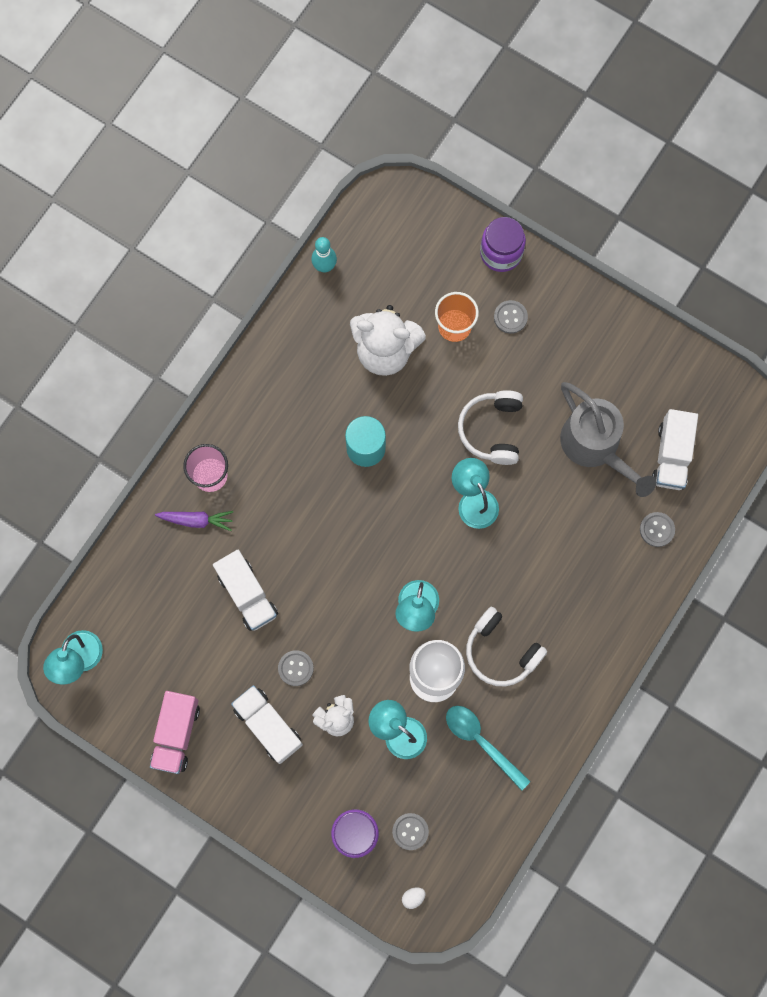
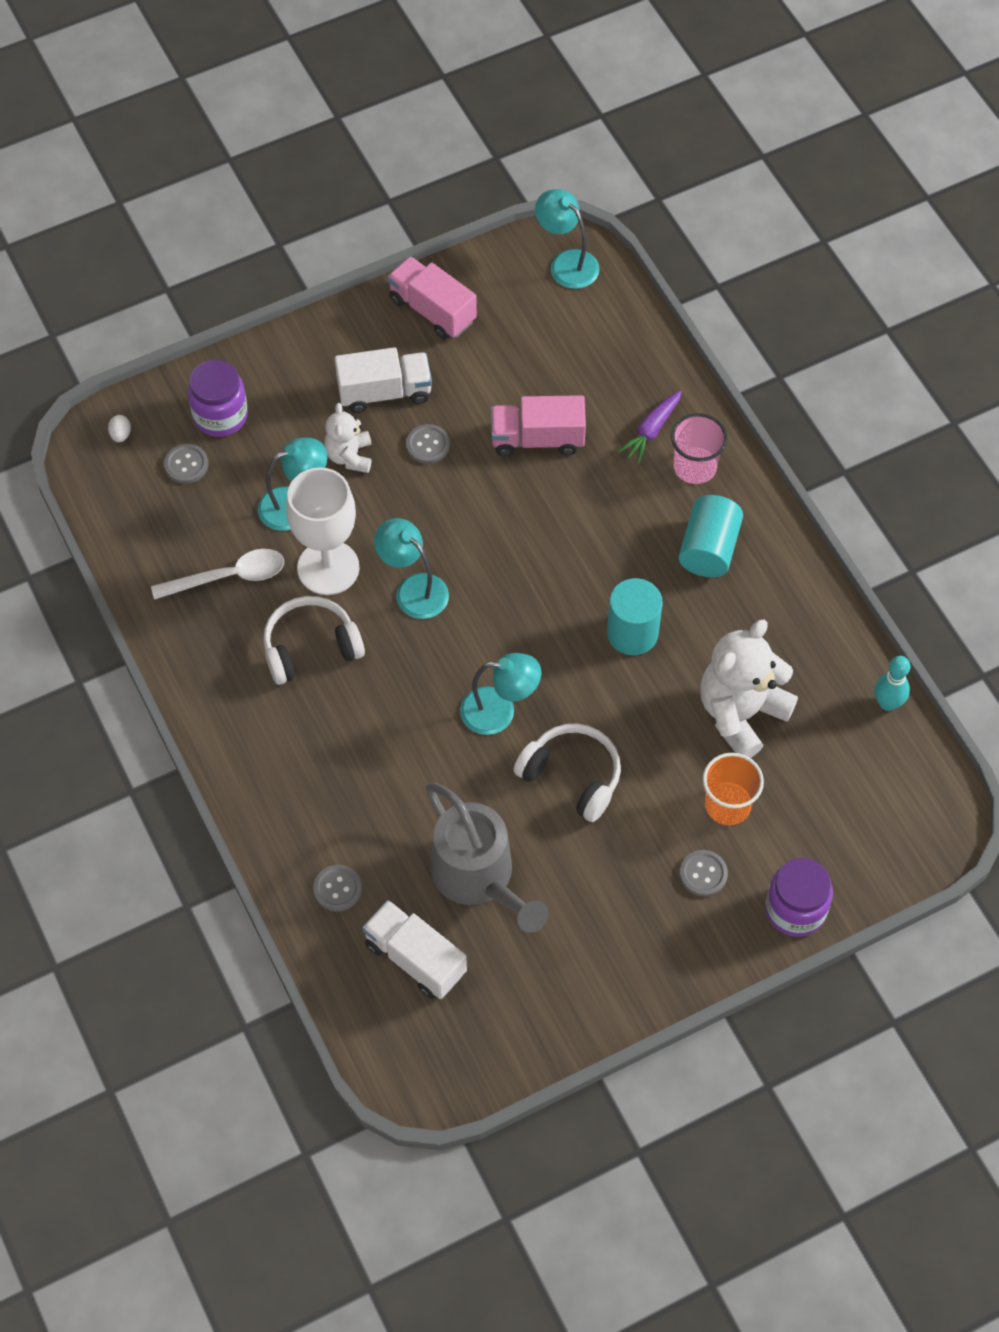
camera: 120 degrees right, 15 degrees down
(247, 594) = (537, 439): white truck -> pink truck
(272, 433) = (709, 549): none -> turquoise cylinder
(481, 742) = (228, 577): turquoise spoon -> white spoon
(596, 447) = (479, 878): grey watering can -> grey watering can turned 120 degrees counterclockwise

